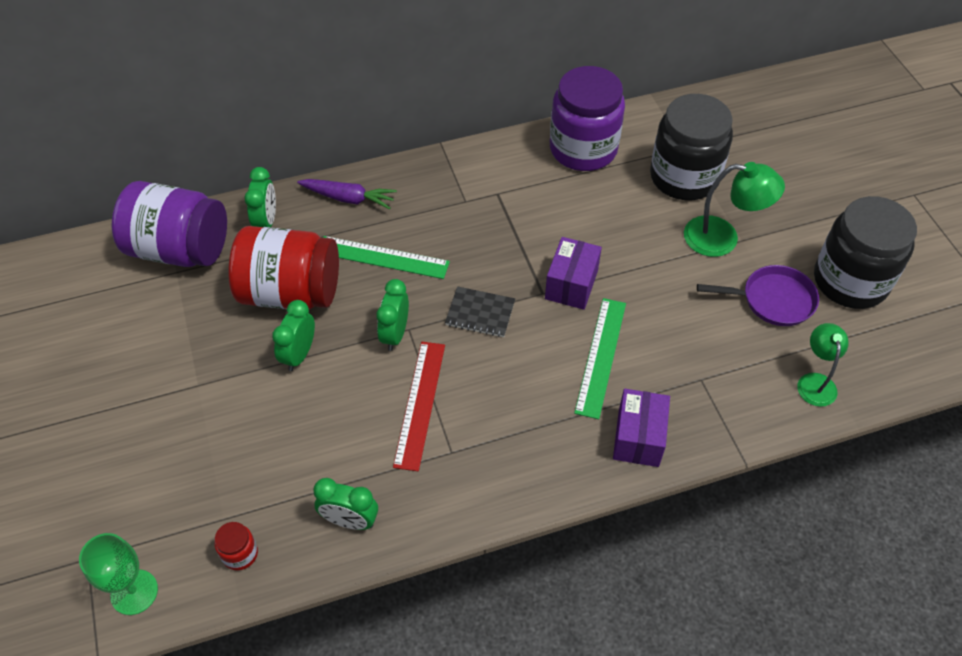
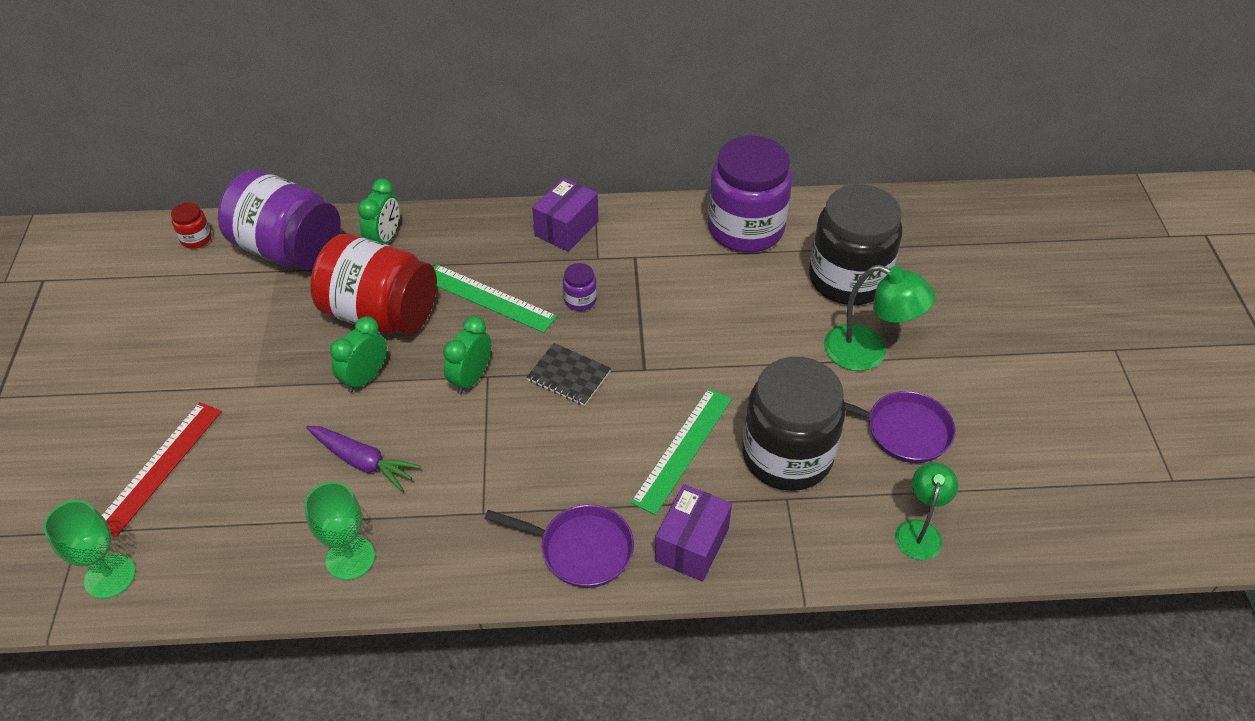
camera: 15 degrees right, 5 degrees down
(240, 554) = (227, 564): red jar -> red jar (196, 239)
(349, 198) = (477, 232): purple carrot -> purple carrot (363, 462)
(350, 521) = (350, 558): green clock -> green goblet
(420, 404) = (469, 455): red ruler -> red ruler (160, 467)
(464, 242) = (580, 300): none -> purple jar
(547, 464) = (580, 549): none -> purple pan
(571, 285) = (679, 367): purple box -> purple box (566, 228)
(850, 281) = (1002, 429): black jar -> black jar (787, 455)

